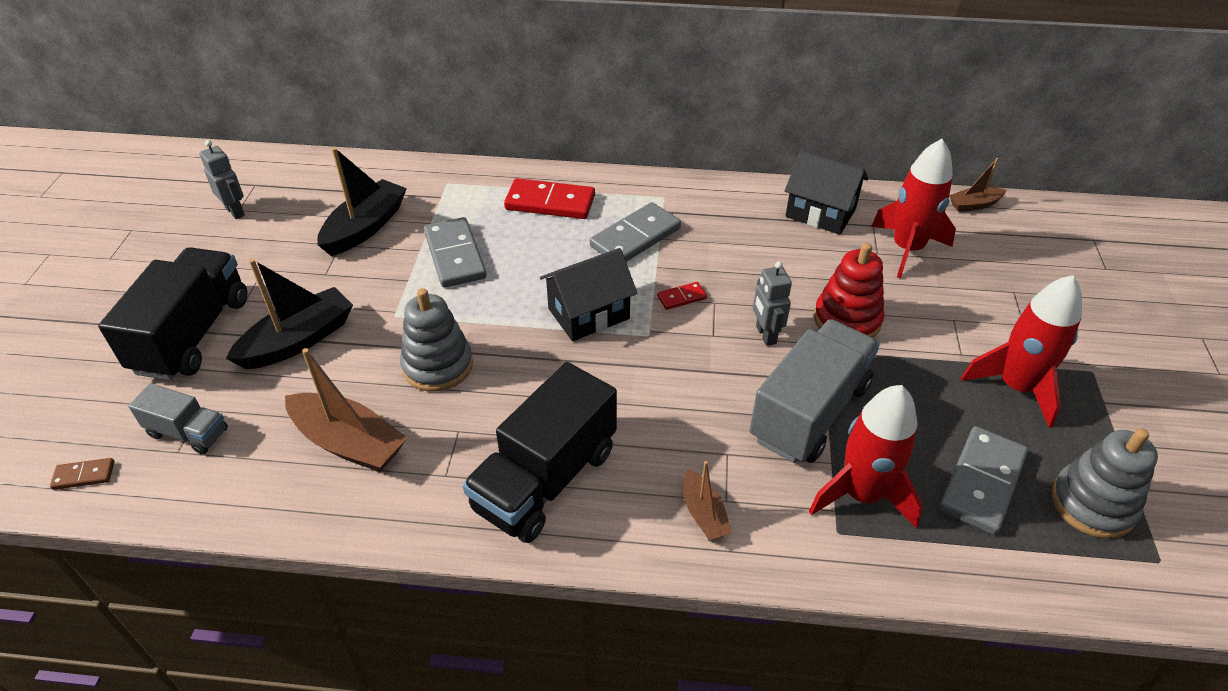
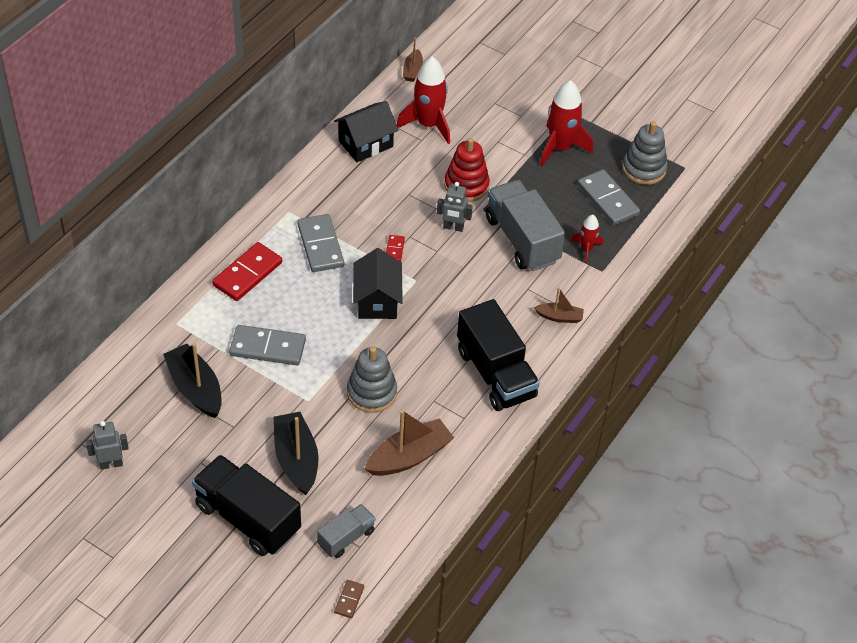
camera: 65 degrees left, 5 degrees up
(862, 494) = (586, 249): red rocket -> red rocket, size x0.53

